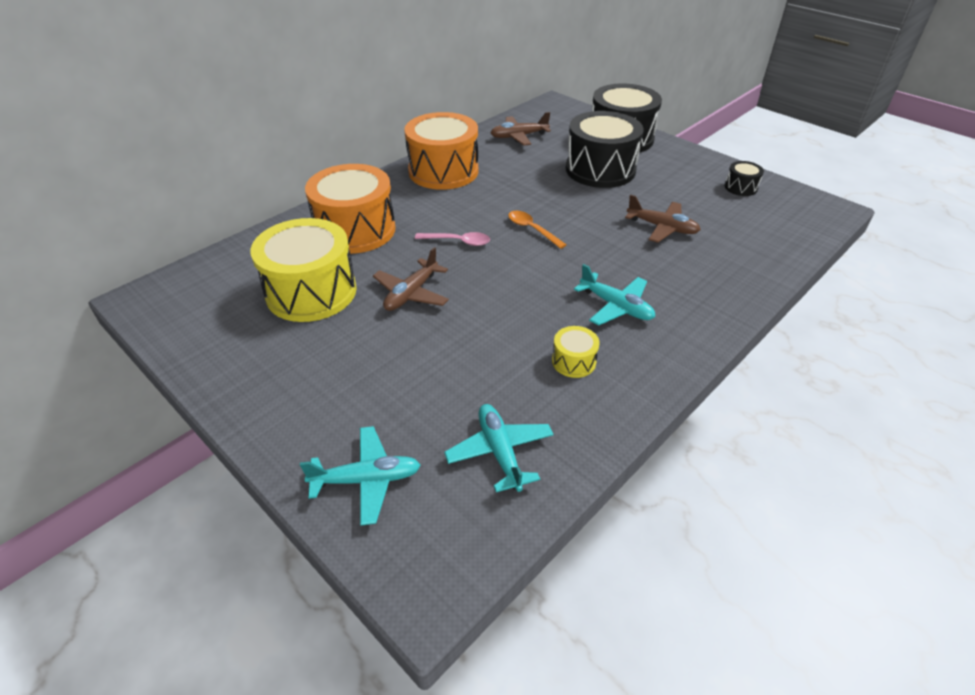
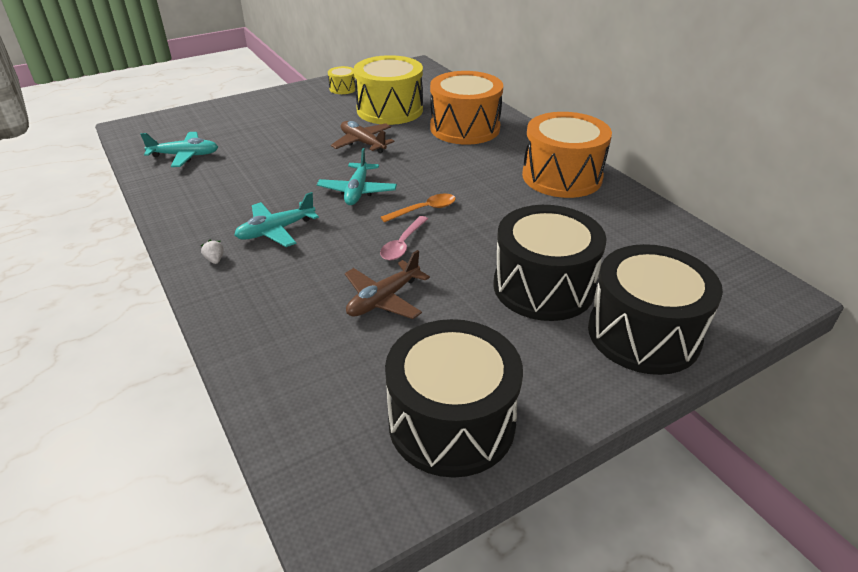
camera: 105 degrees right, 5 degrees down
(366, 480) = (209, 118): turquoise plane -> turquoise plane (357, 191)
(458, 241) = (423, 169): pink spoon -> pink spoon (403, 244)
(519, 136) = (650, 239): brown plane -> none
(573, 361) = (232, 195): yellow drum -> yellow drum (343, 88)
(684, 330) = (215, 260): none -> white strawberry
(740, 187) = (451, 422): black drum -> black drum, size x2.27

